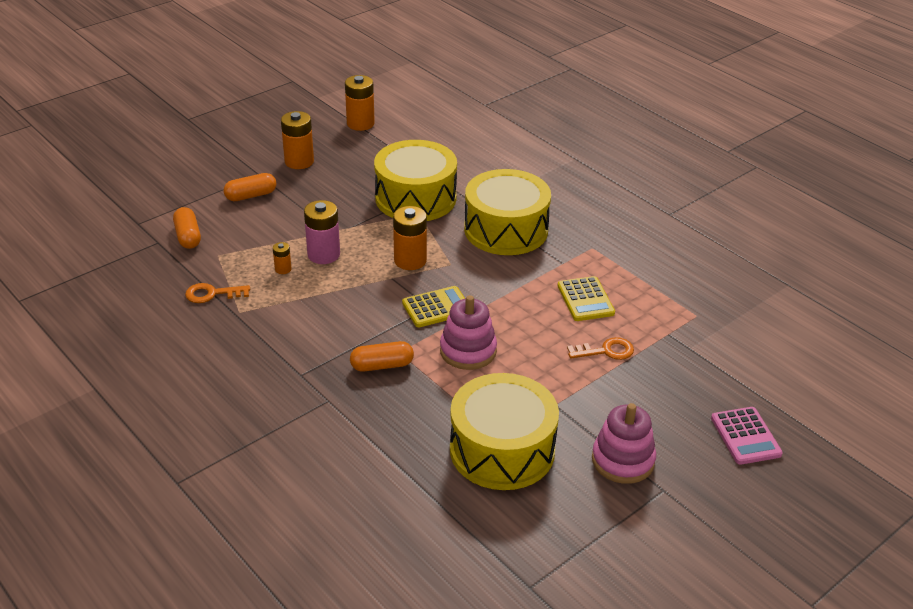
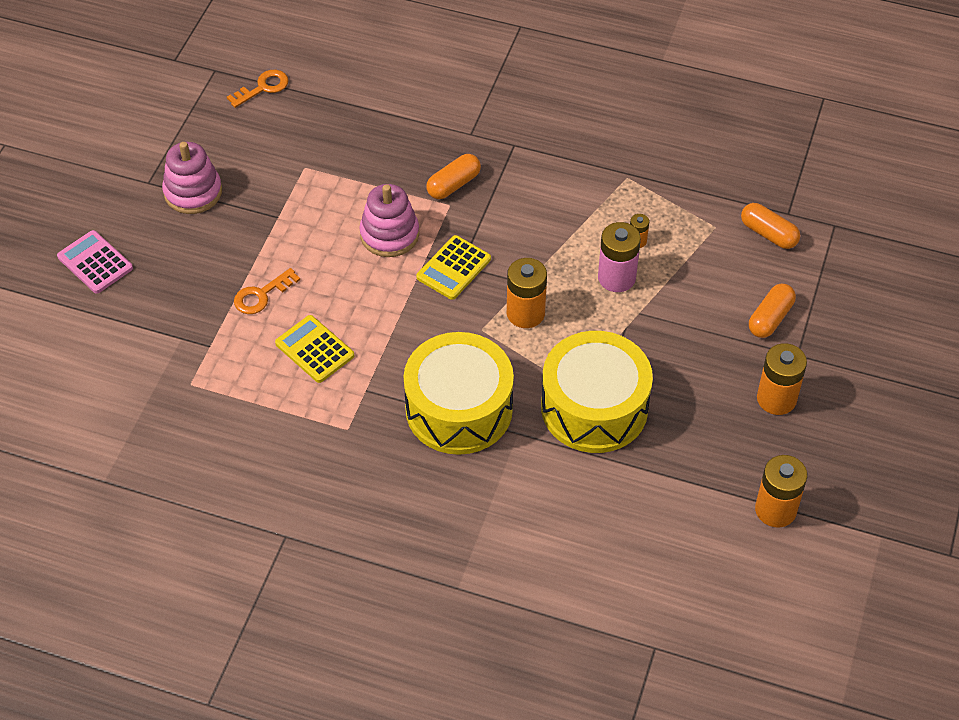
camera: 150 degrees right, 15 degrees up
(212, 294) = (671, 183): orange key -> orange key (263, 88)
(502, 450) = (297, 157): yellow drum -> none

